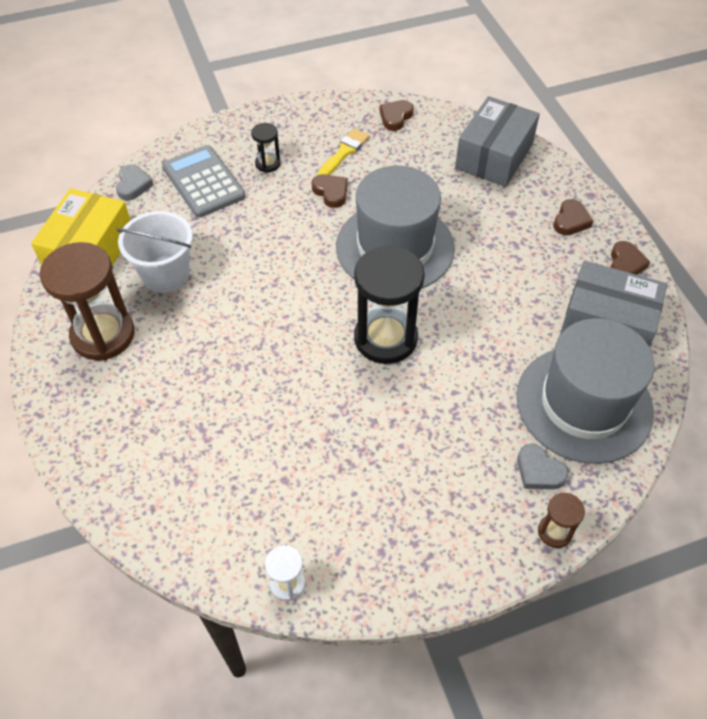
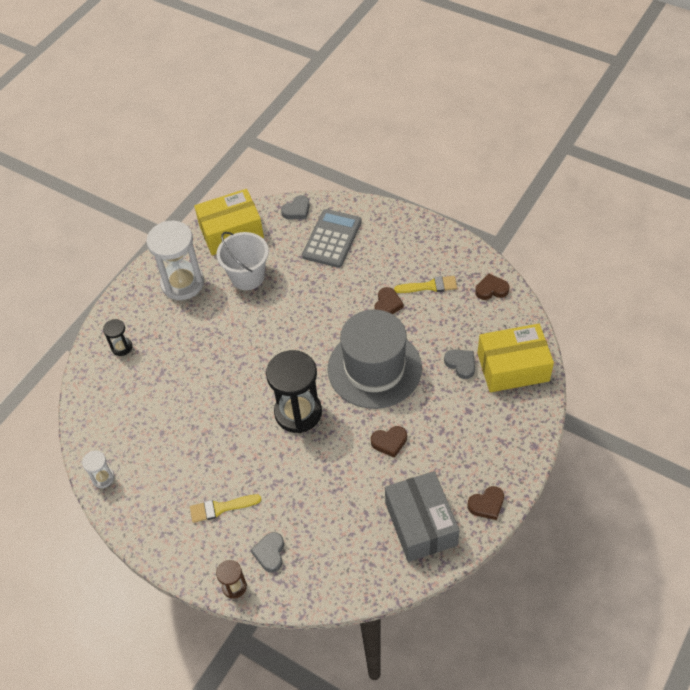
camera: 55 degrees right, 0 degrees up
(103, 335) = (182, 283): brown hourglass -> white hourglass
(268, 163) = (379, 257): black hourglass -> black hourglass (122, 347)
(441, 482) = (221, 508): none -> yellow brush
(455, 186) = (461, 364): none -> grey heart
(494, 156) = (513, 367): grey box -> yellow box
(570, 221) = (496, 449): brown heart -> brown heart (389, 442)
(584, 403) = (342, 548): grey hat -> none

